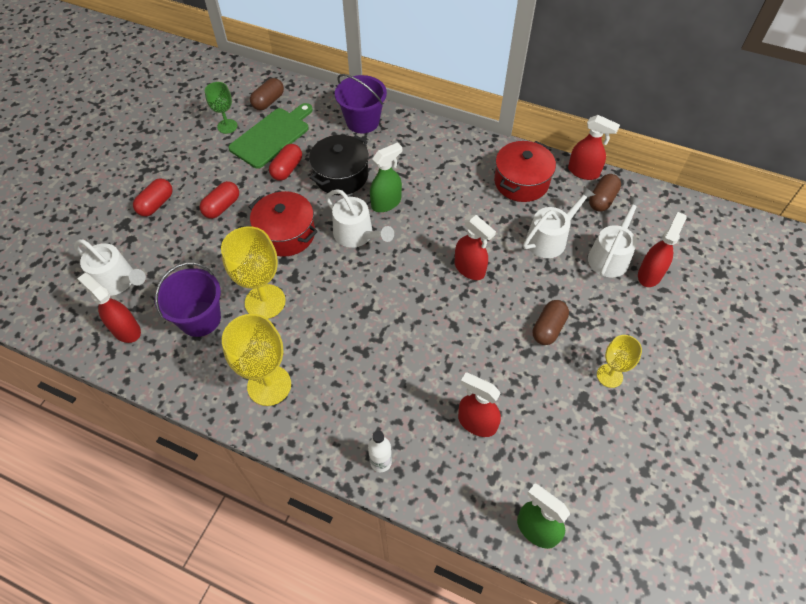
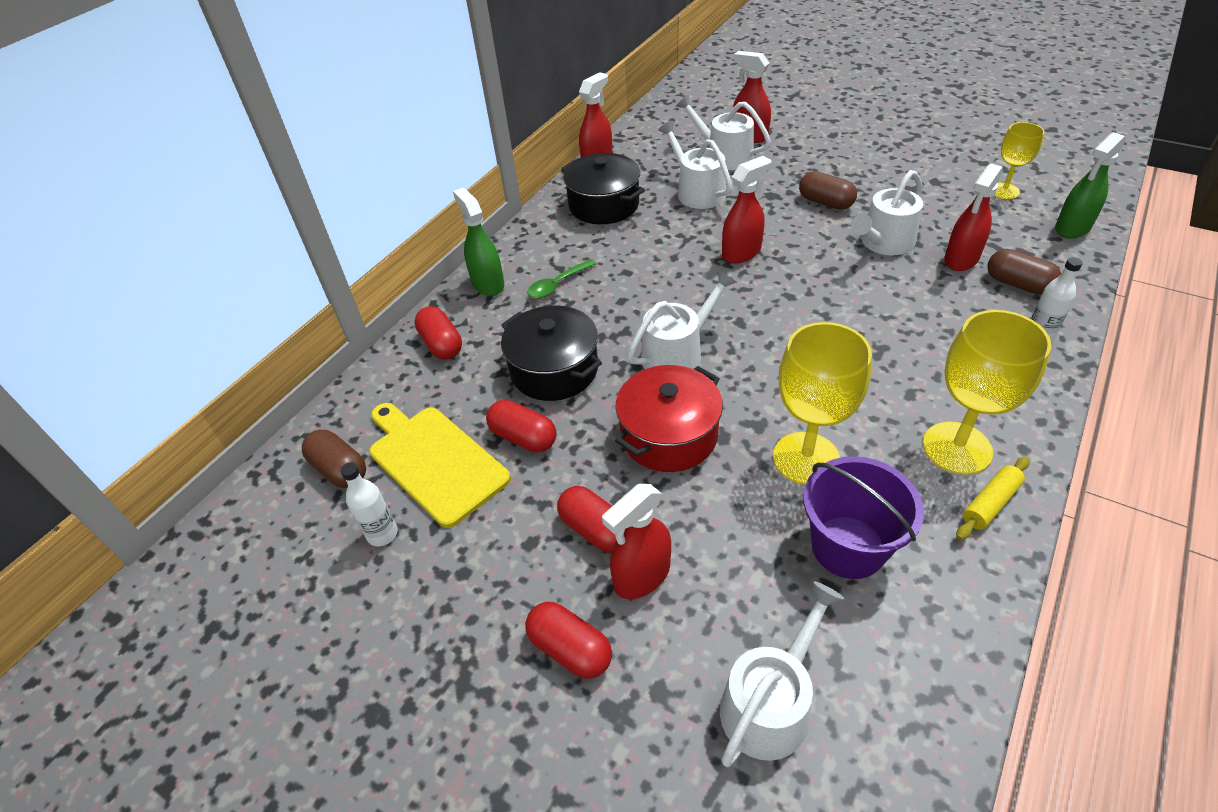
camera: 80 degrees left, 10 degrees down
(126, 330) = (886, 671): red spray bottle -> red spray bottle (641, 576)
(223, 396) = (990, 503): none -> yellow rolling pin
(227, 126) = (382, 534): green goblet -> white bottle
(272, 136) = (434, 461): green cutting board -> yellow cutting board
(362, 121) = (441, 344): purple bucket -> red capsule
(386, 203) = (620, 322): green spray bottle -> green spray bottle (487, 284)
(423, 167) = (557, 284): none -> green spoon
(494, 366) = (883, 243): none -> white watering can
(521, 182) = (604, 205): red pot -> black pot
(602, 199) = (642, 153): brown capsule -> brown capsule (1018, 284)
(609, 376) = (880, 171): yellow goblet -> yellow goblet (1004, 191)

